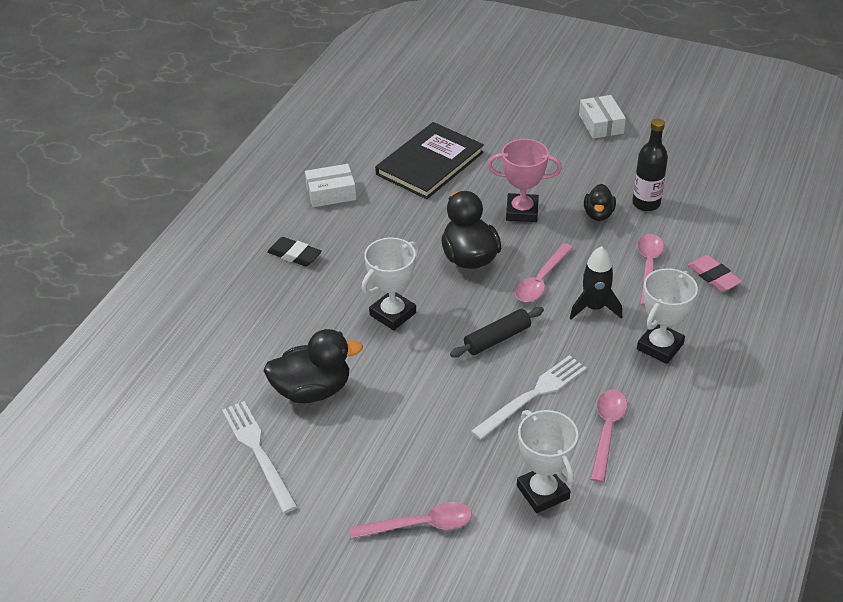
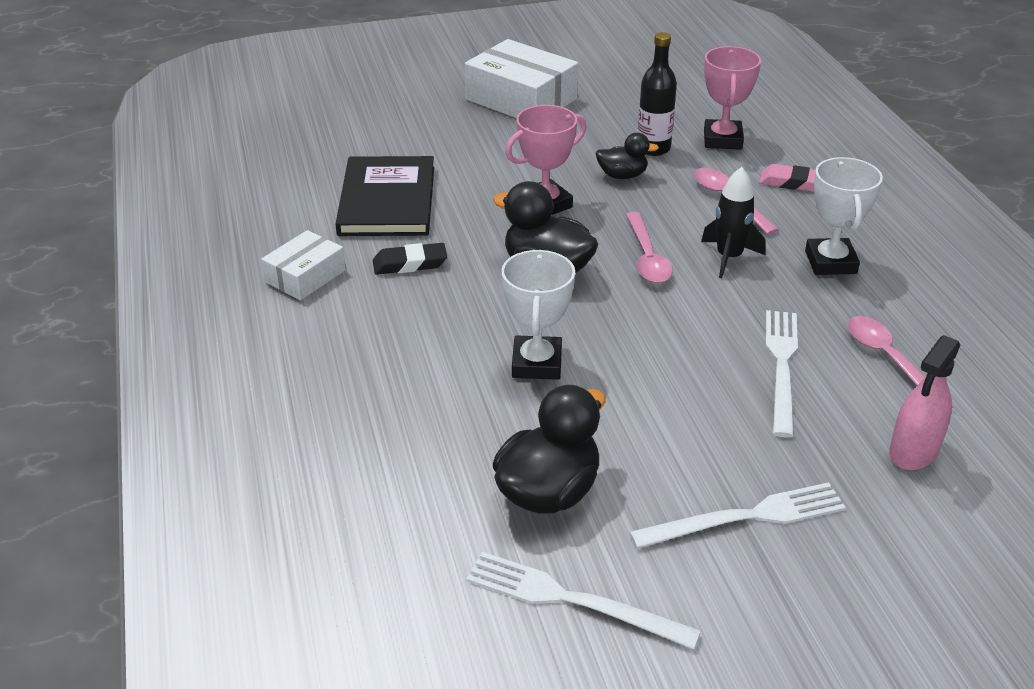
camera: 40 degrees left, 5 degrees down
(294, 255) = (341, 360): black eraser -> black eraser (410, 264)
(396, 467) = (745, 517): none -> white fork
(420, 525) = (849, 561): pink spoon -> none
(497, 339) = (677, 331): black rolling pin -> none
(543, 492) = (913, 451): white trophy -> pink spray bottle
(598, 214) = (622, 175): black duck -> black duck turned 60 degrees counterclockwise
(601, 124) = (521, 99): white box -> white box, size x1.73
(706, 219) = (722, 140): none -> pink trophy

